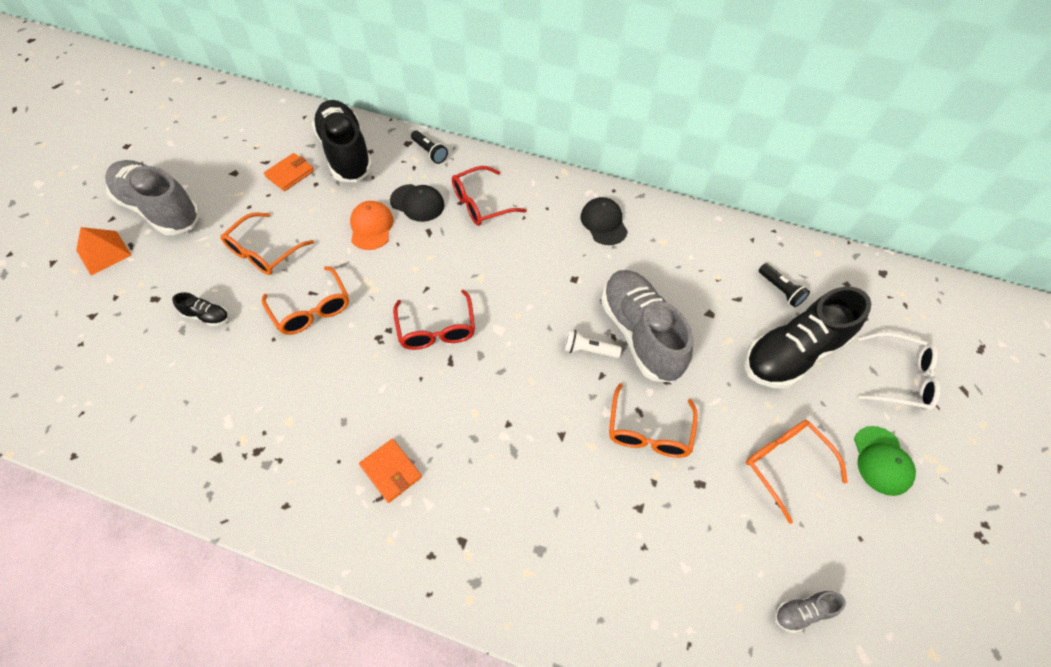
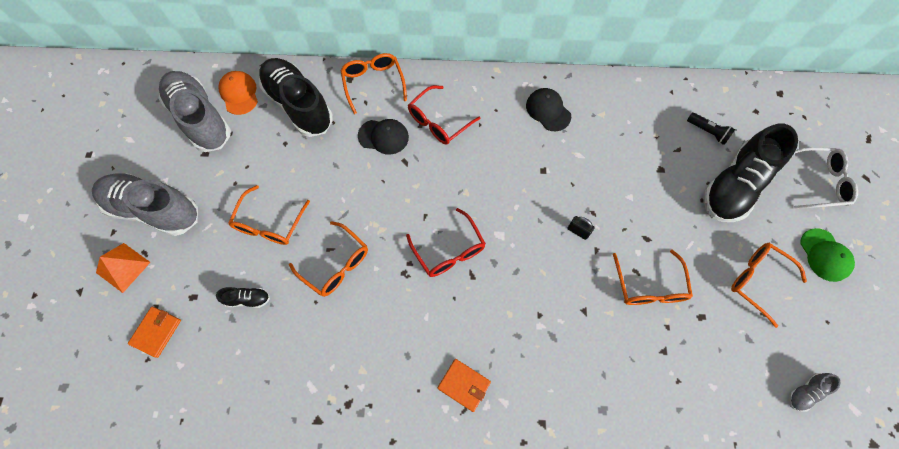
camera: 15 degrees left, 10 degrees up
(290, 174) = (257, 140): orange wallet -> orange wallet (156, 332)
(371, 227) = (353, 171): orange cap -> orange cap (239, 94)
(429, 152) = (373, 83): black flashlight -> orange glasses
(588, 350) = (578, 231): white flashlight -> black padlock
(640, 334) = (613, 204): grey shoe -> grey shoe (201, 119)

